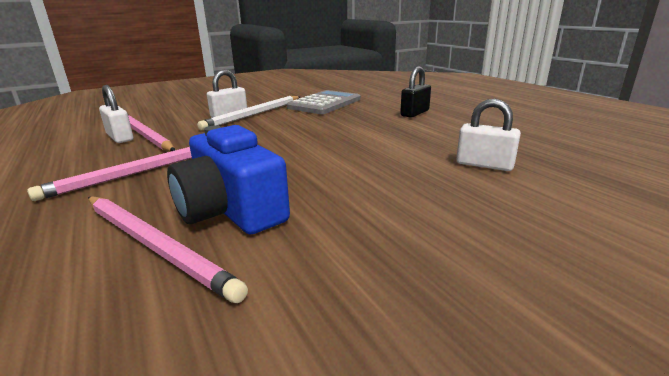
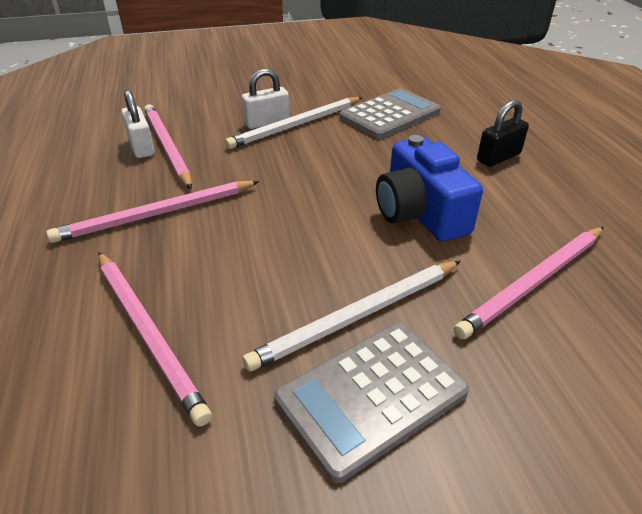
camera: 15 degrees right, 15 degrees up
(231, 209) = (227, 297): blue camera -> blue camera (419, 213)
(358, 202) = (357, 316): none -> white pencil
(400, 249) = (371, 396): none -> grey calculator
(484, 165) = (533, 283): white padlock -> pink pencil

